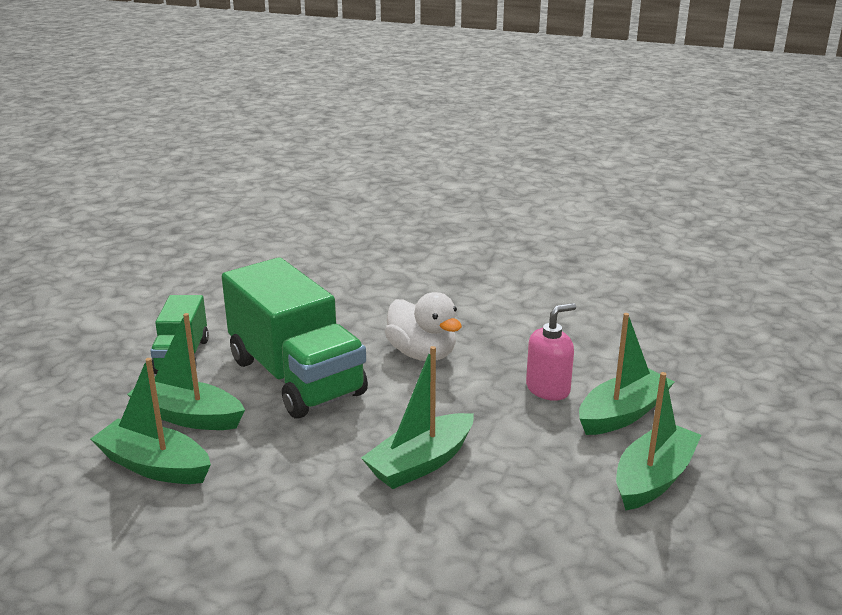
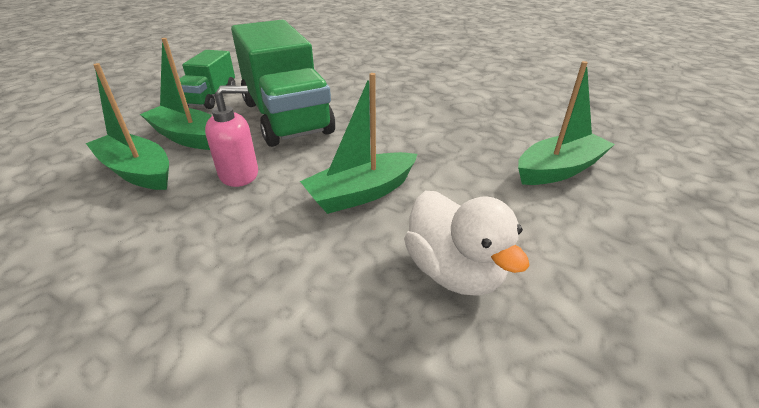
camera: 10 degrees right, 10 degrees up
(422, 354) = (392, 110): white duck -> white duck (454, 271)
(548, 389) = (492, 143): pink soap dispenser -> pink soap dispenser (239, 174)
(653, 478) = (588, 232): green boat -> none

